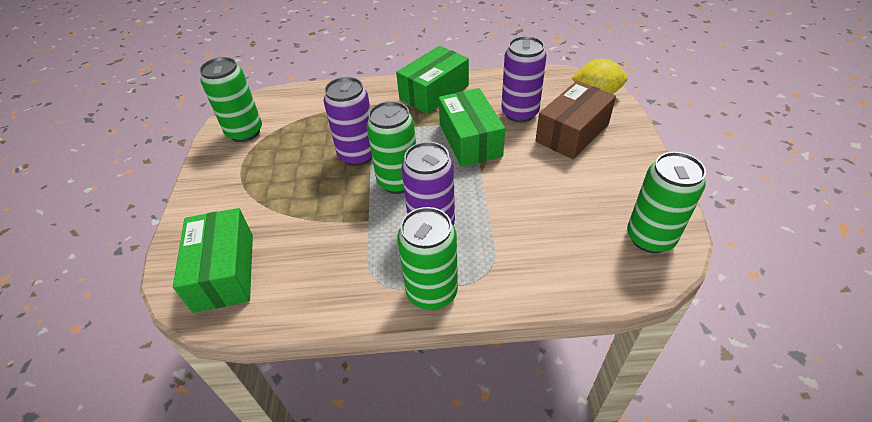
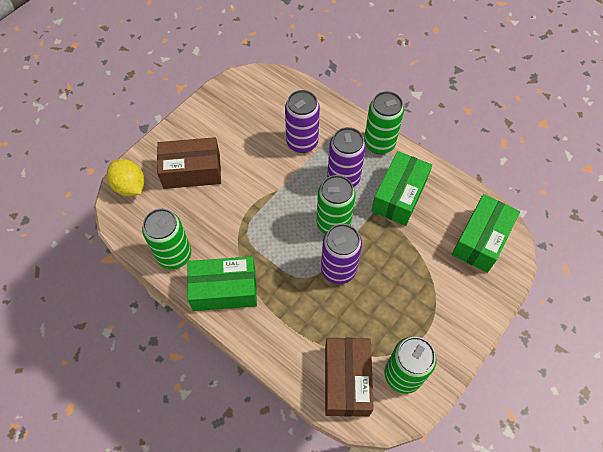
camera: 140 degrees left, 15 degrees up
(288, 106) = (346, 381): none -> brown box
(470, 140) = (256, 219): green box -> green box (399, 196)
(519, 113) = (197, 214): purple can -> purple can (302, 142)
(650, 238) = (250, 89): green can -> green can (174, 255)

